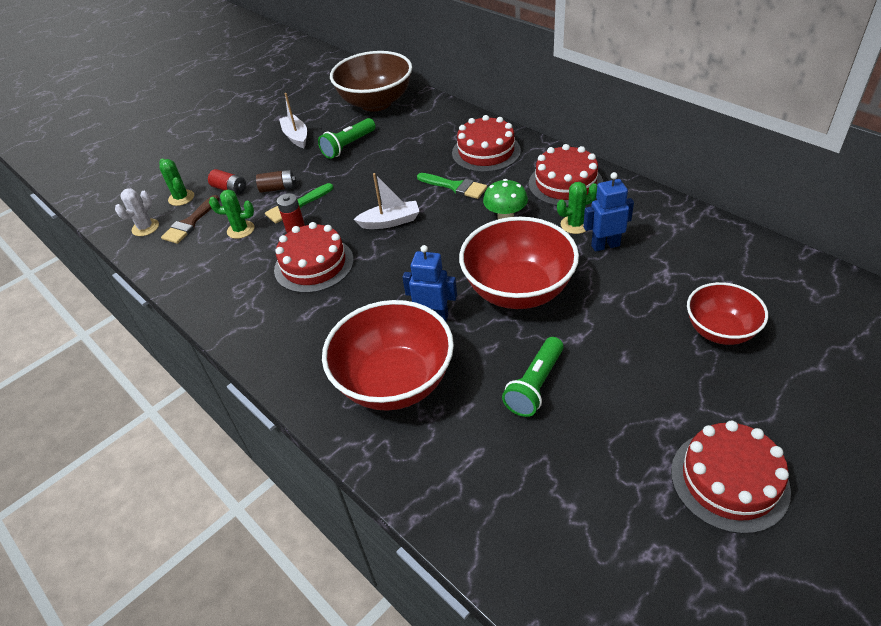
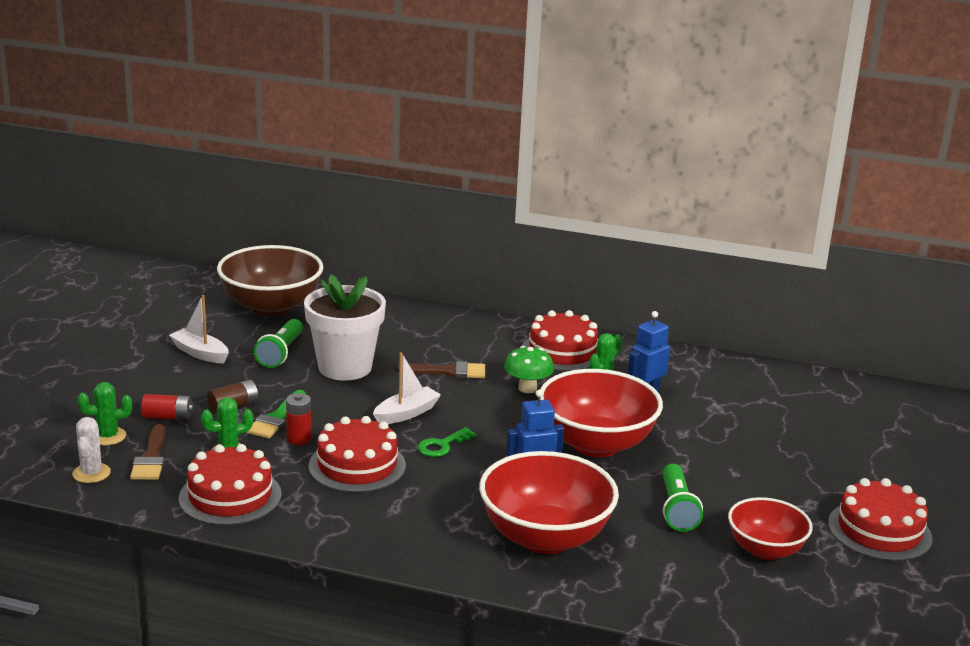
camera: 35 degrees left, 20 degrees down
(181, 198) = (108, 436): green cactus -> green cactus turned 45 degrees counterclockwise
(381, 167) = (345, 367): none -> white flower pot
(391, 260) = (442, 445): none -> green key
(455, 186) = (448, 372): green brush -> brown brush
(486, 152) = (452, 336): red cake -> red cake (230, 496)
(720, 331) = (794, 437): red bowl -> red bowl (765, 550)

